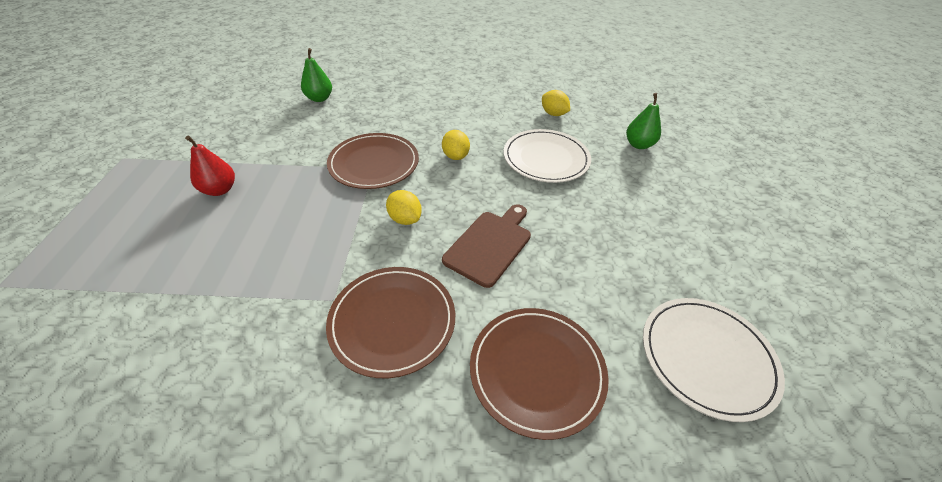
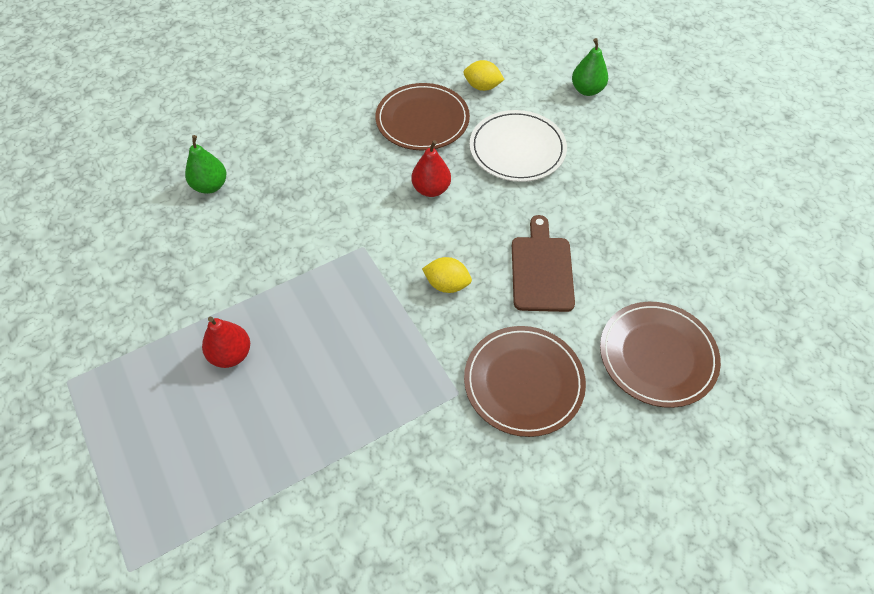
camera: 30 degrees left, 10 degrees up
(374, 163) = (359, 240): brown plate -> brown plate (422, 120)
(455, 156) = (431, 189): yellow lemon -> red pear
(707, 357) = (758, 277): white plate -> none

